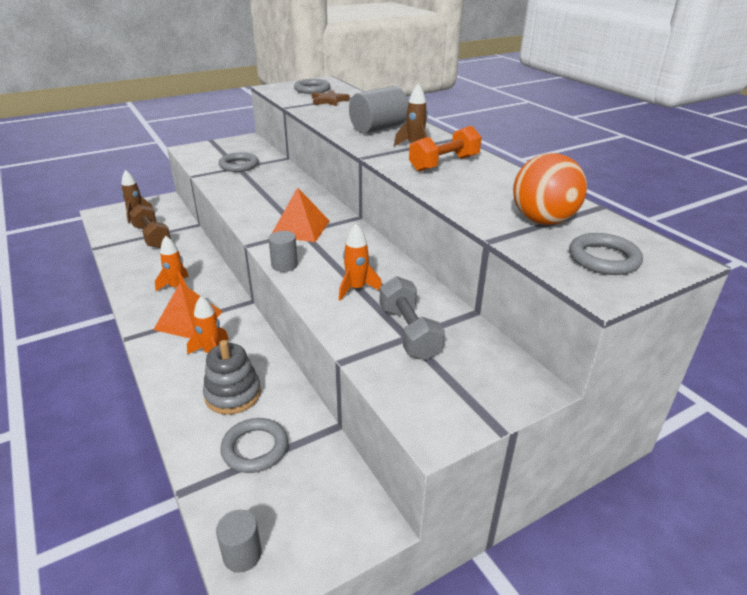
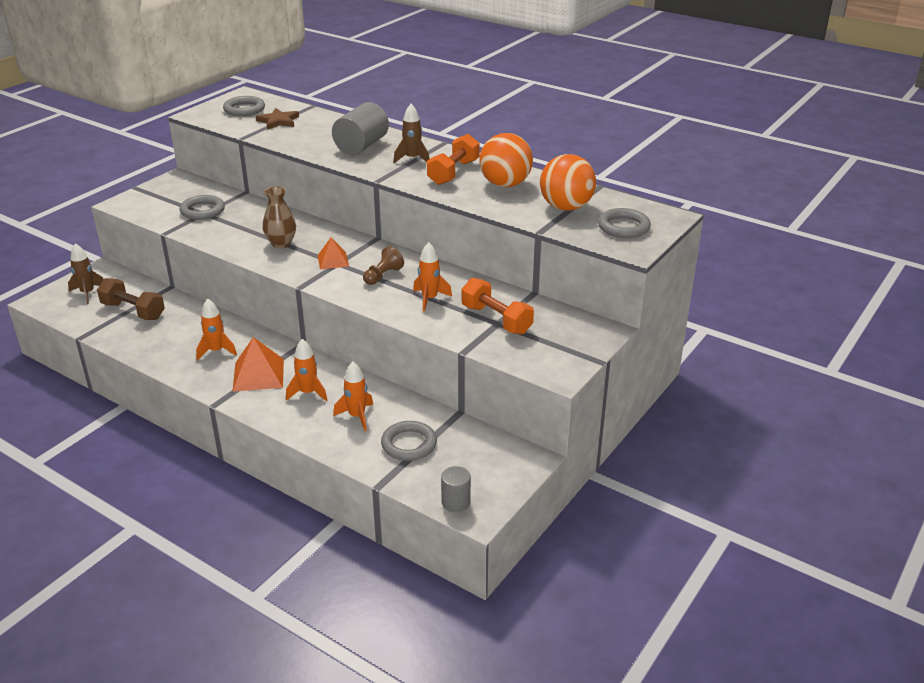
camera: 25 degrees left, 0 degrees up
(233, 394) = (357, 416): grey stacking toy -> orange rocket
(271, 204) = (281, 244): none -> brown vase
(284, 265) = (351, 296): grey cylinder -> none
(300, 228) = (333, 260): orange pyramid -> orange pyramid, size x0.62
(332, 253) = (383, 276): none -> brown pawn
(409, 332) = (496, 319): grey dumbbell -> orange dumbbell
(489, 184) = (505, 184): none -> orange ball

